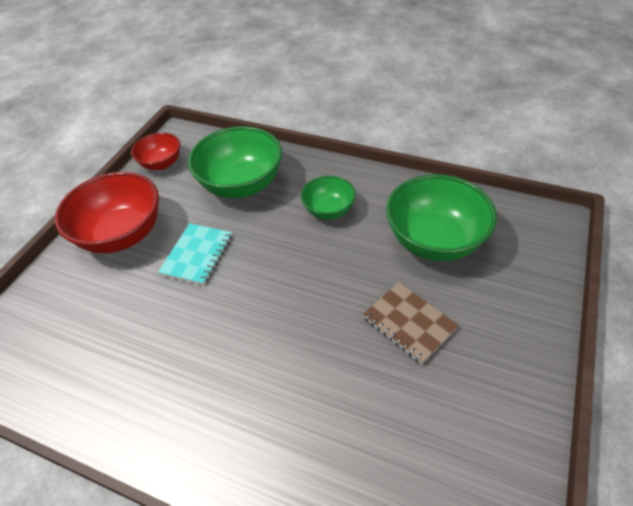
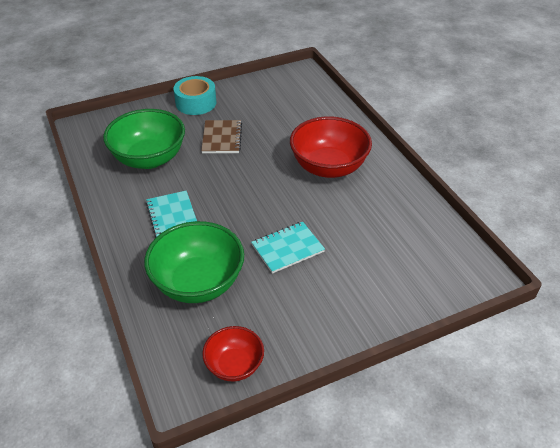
camera: 140 degrees left, 5 degrees down
(122, 234) = (327, 307): red bowl -> red bowl (328, 167)
(329, 210) = (172, 216): green bowl -> turquoise notebook
(520, 351) = (196, 103): none -> turquoise tape

